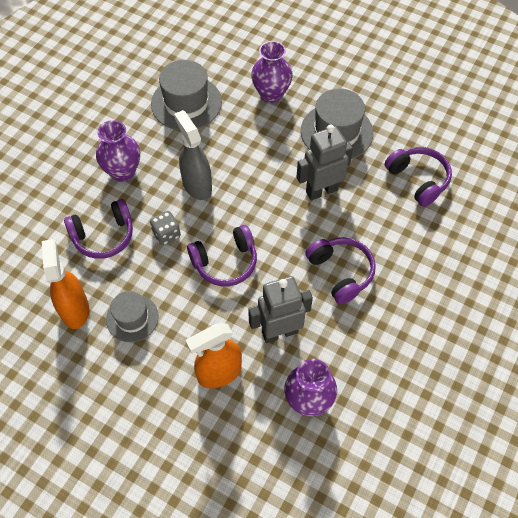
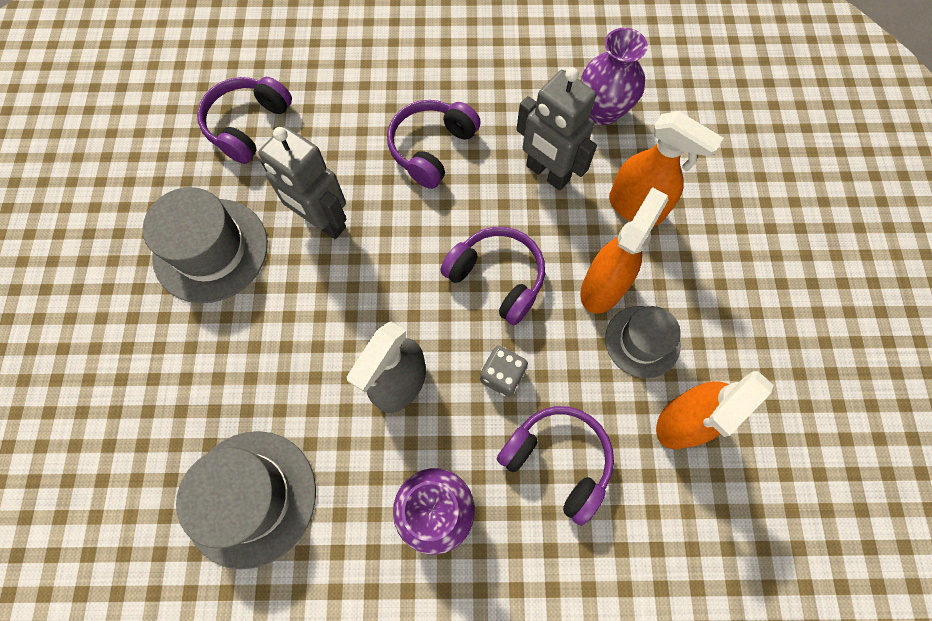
camera: 120 degrees left, 10 degrees up
(180, 317) = (603, 287): none -> orange spray bottle
(271, 94) = (174, 374): purple vase -> none

